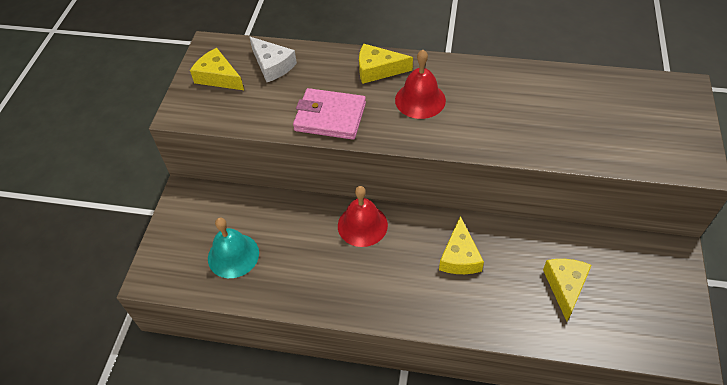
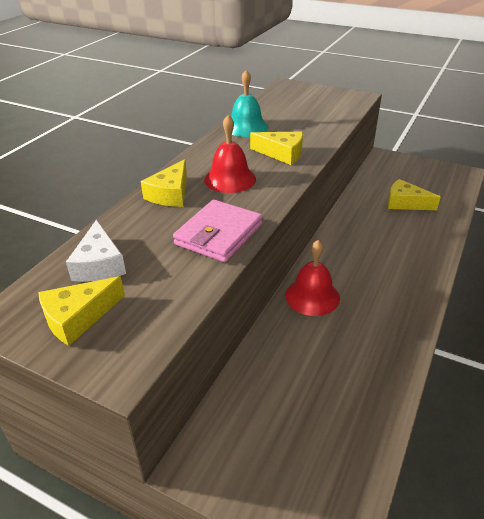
camera: 75 degrees left, 15 degrees down
(233, 255) = (322, 419): turquoise bell -> turquoise bell (246, 127)
(272, 65) = (99, 264): white cheese -> white cheese turned 105 degrees clockwise
(459, 256) = (366, 245): yellow cheese -> yellow cheese (282, 153)

